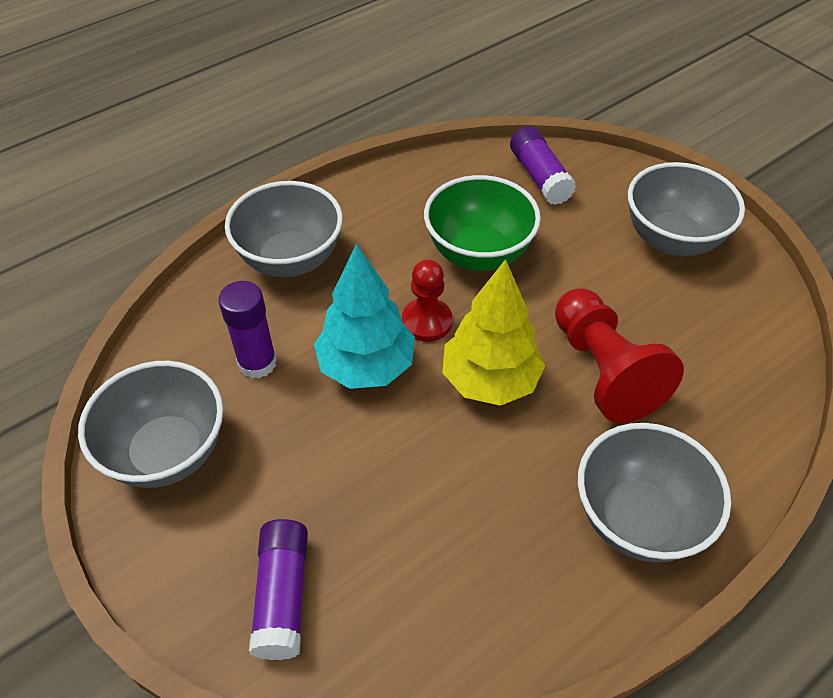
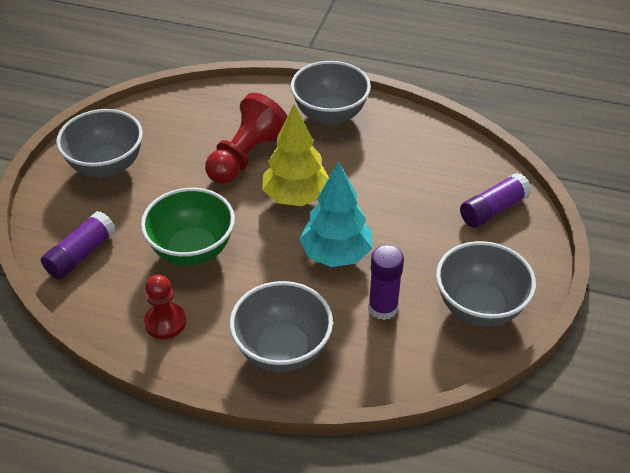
camera: 125 degrees left, 5 degrees down
(427, 321) = (276, 245): red pawn -> red pawn (165, 322)

